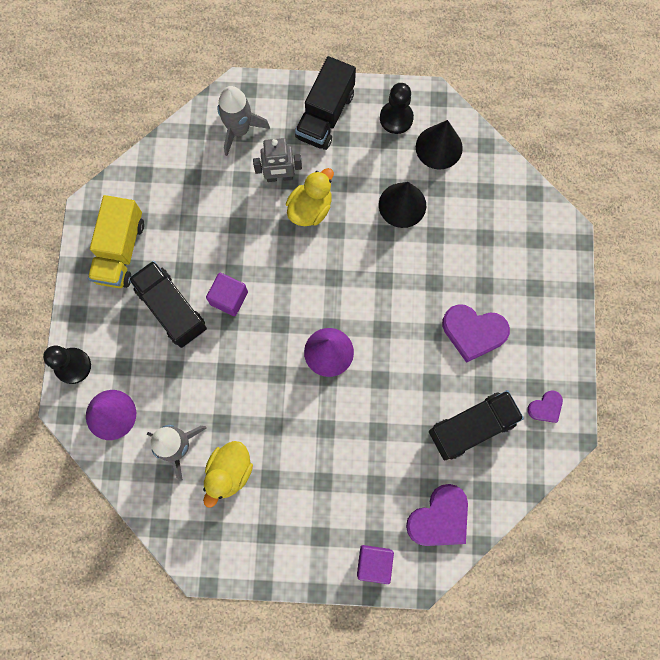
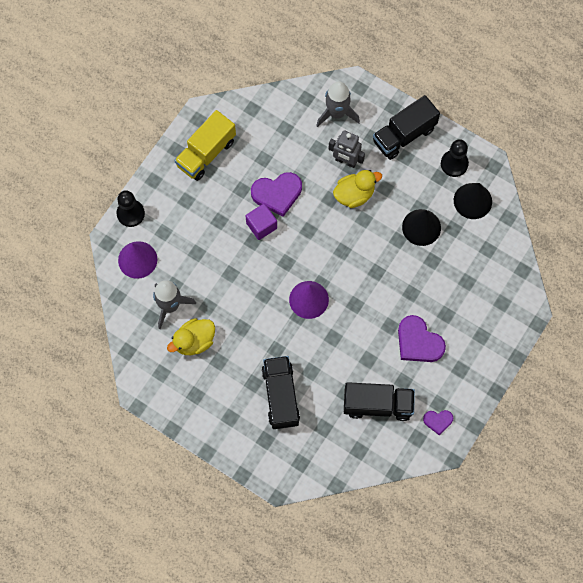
camera: 30 degrees right, 5 degrees down
(172, 309) = (218, 212): black truck -> black truck (281, 396)
(374, 563) = (256, 455): purple cube -> none
(439, 518) = (318, 452): purple heart -> purple heart (277, 194)

